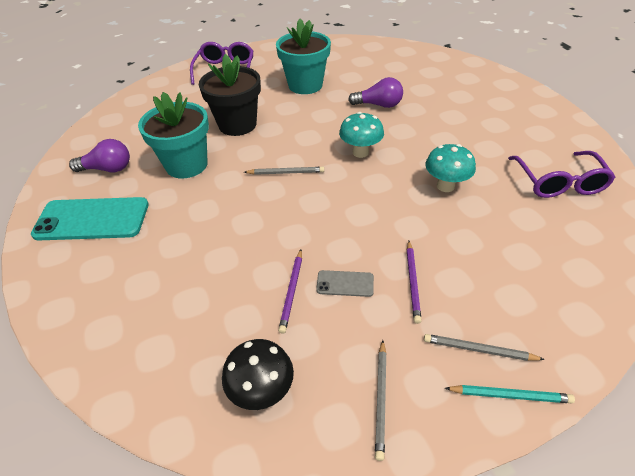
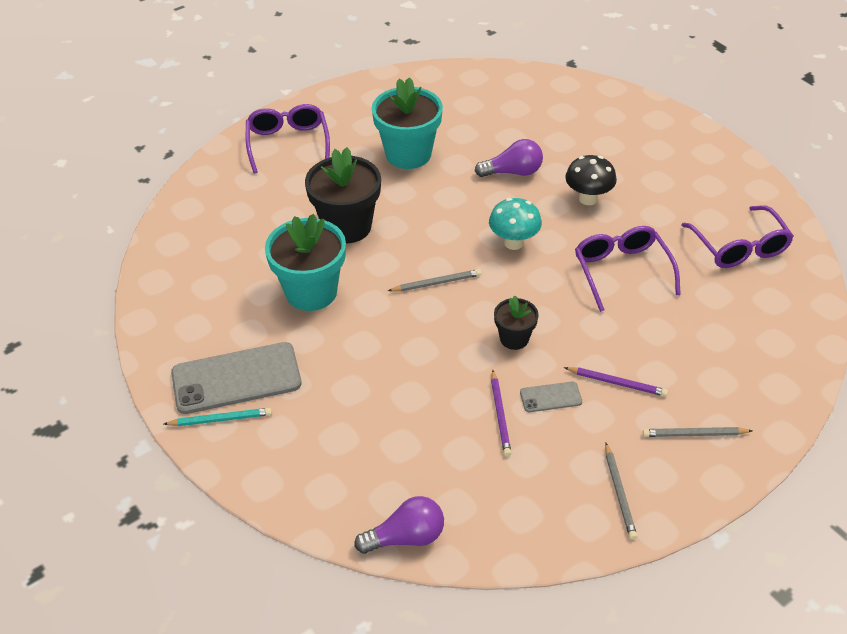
camera: 15 degrees left, 0 degrees up
(92, 219) = (236, 378): turquoise phone -> grey phone
(107, 169) = (214, 313): purple light bulb -> purple light bulb (406, 537)
(262, 391) = (510, 509): black mushroom -> black mushroom (588, 199)
(331, 226) = (514, 338): none -> black flower pot
(412, 282) = (617, 383): purple pencil -> purple pencil turned 60 degrees counterclockwise
(445, 186) = (621, 271): turquoise mushroom -> purple glasses
(509, 395) = (728, 467): turquoise pencil -> turquoise pencil (220, 419)

